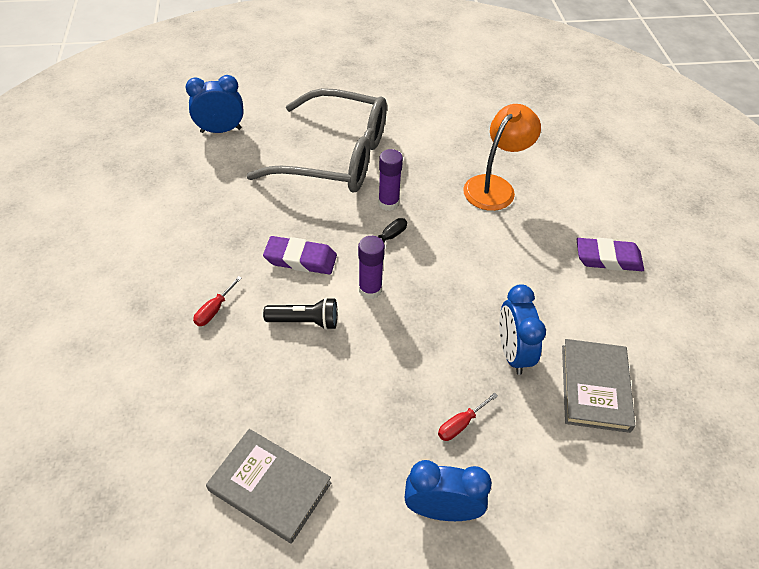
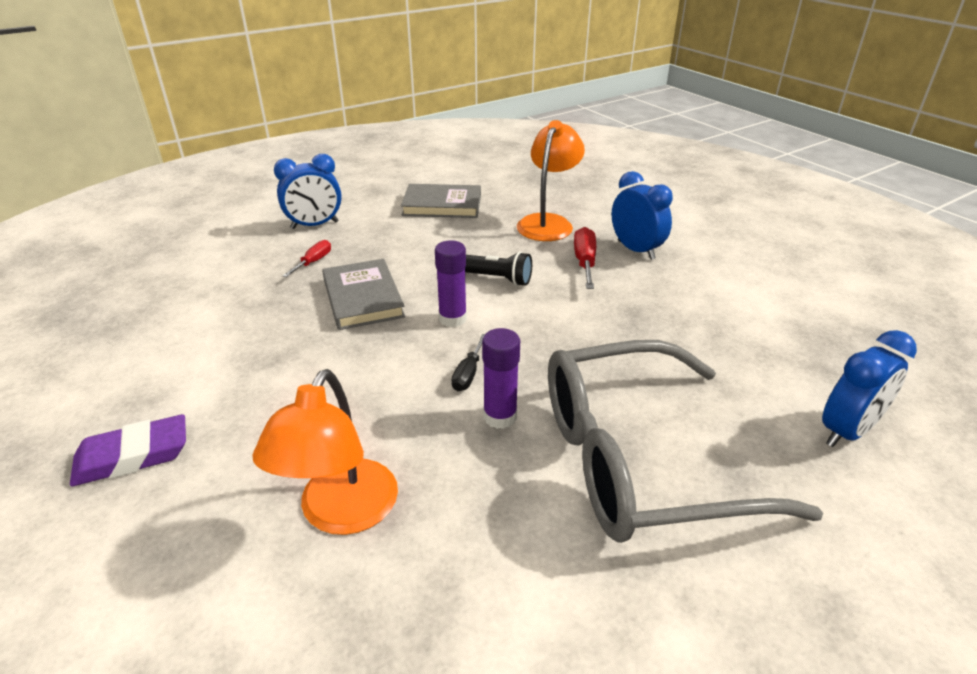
camera: 155 degrees right, 15 degrees down
(187, 388) = (548, 222): none -> orange lamp
(214, 310) = (584, 262): red screwdriver -> red screwdriver, size x1.53
(300, 259) = (550, 320): purple eraser -> none
(305, 321) = (496, 279): black flashlight -> black flashlight turned 135 degrees counterclockwise
(512, 353) = (273, 316): blue clock -> blue clock (636, 250)
(595, 387) = (179, 317): grey book -> grey book (363, 298)

